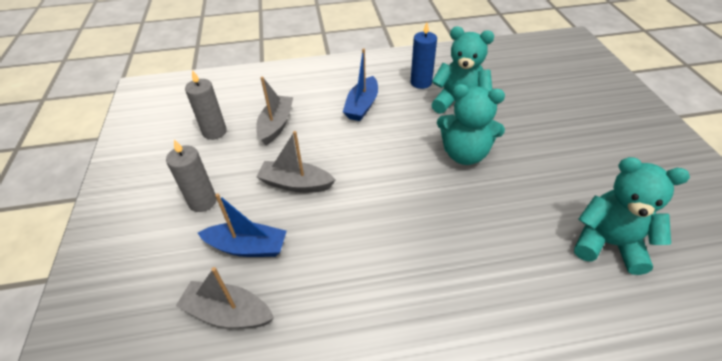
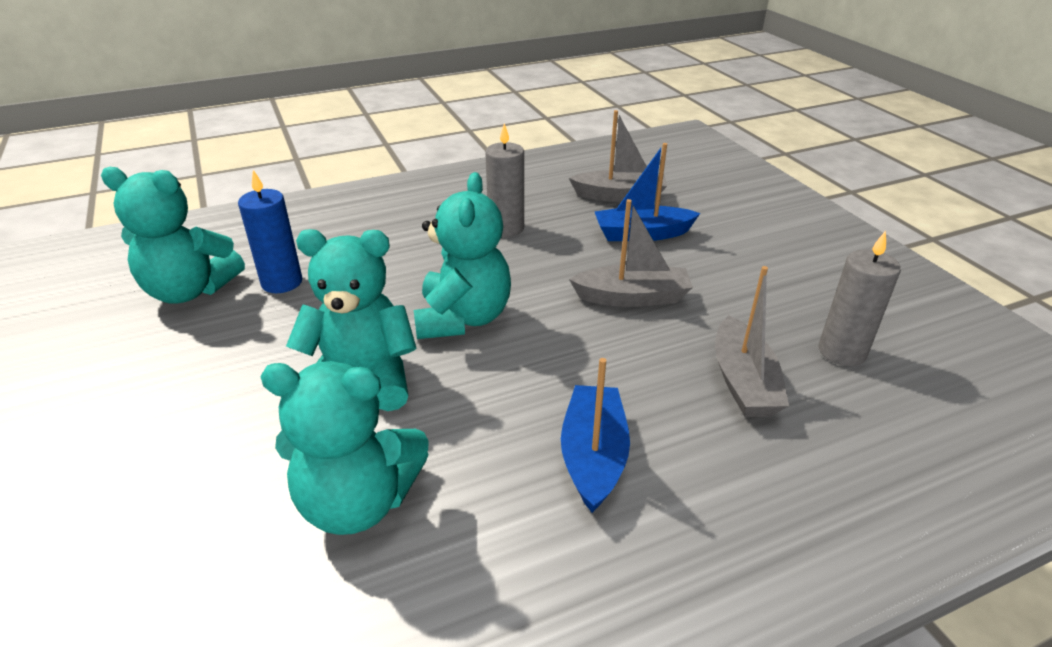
camera: 165 degrees right, 10 degrees down
(202, 201) = (741, 263): grey candle -> grey candle (506, 228)
(406, 185) = (463, 318): none -> turquoise teddy bear
(421, 82) = (460, 564): blue candle -> blue candle (282, 282)

